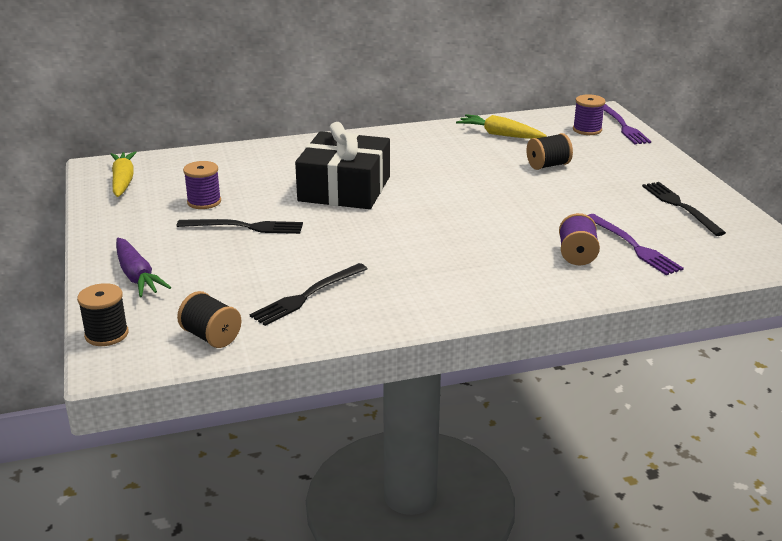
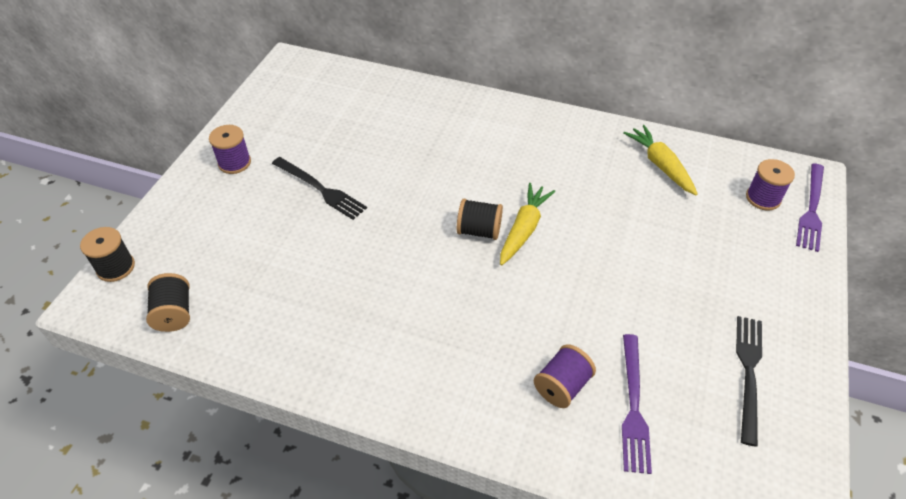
camera: 35 degrees right, 20 degrees up
(123, 181) = (289, 87): yellow carrot -> yellow carrot (524, 229)
(137, 276) = (194, 210): purple carrot -> none
(204, 202) = (320, 141): purple spool -> purple spool (234, 163)
(307, 296) = (284, 304): black fork -> none
(344, 188) = (443, 177): black gift -> none
(548, 165) = (664, 235): black spool -> black spool (479, 231)

